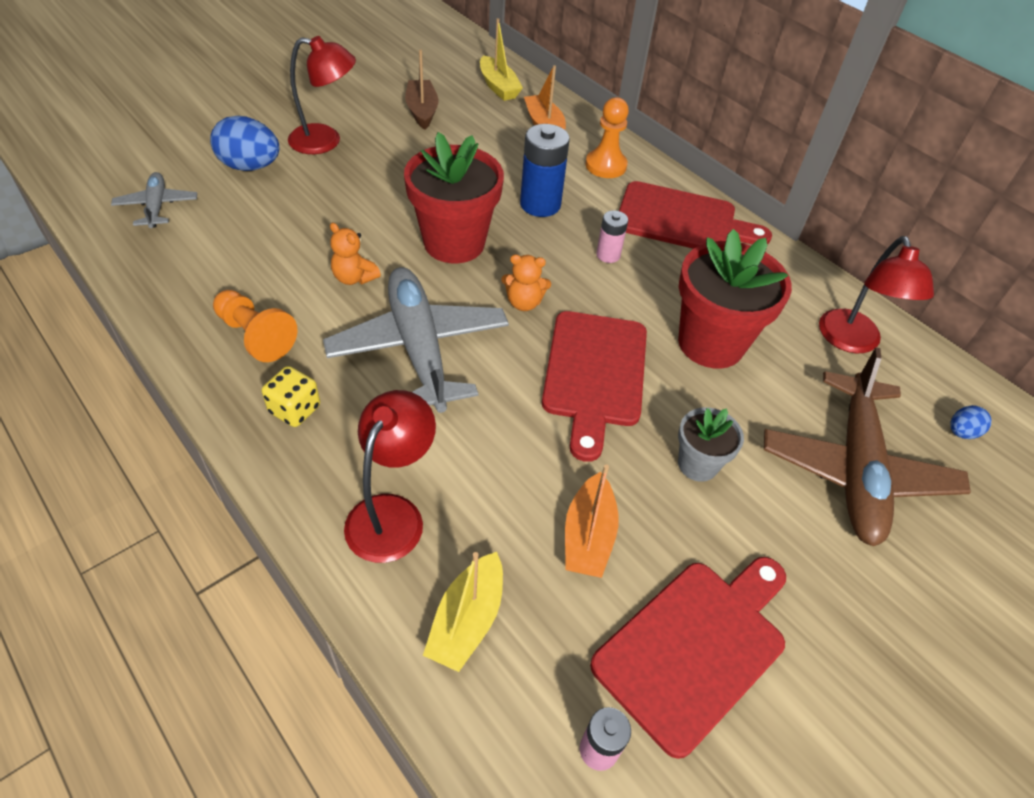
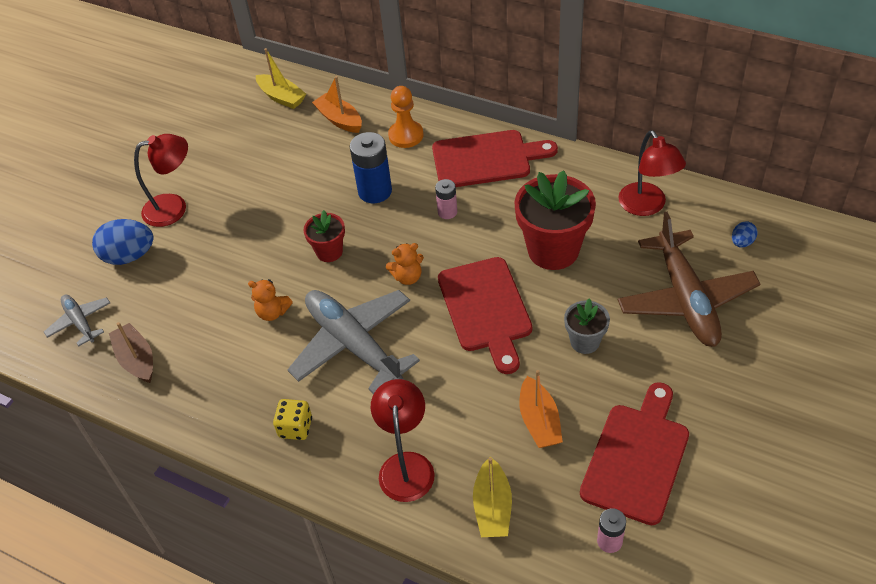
camera: 15 degrees left, 0 degrees up
(255, 336) = (231, 389): orange pawn -> none
(422, 111) = (234, 147): brown boat -> brown boat (136, 359)
(454, 243) = (329, 252): red flower pot -> red flower pot, size x0.53

